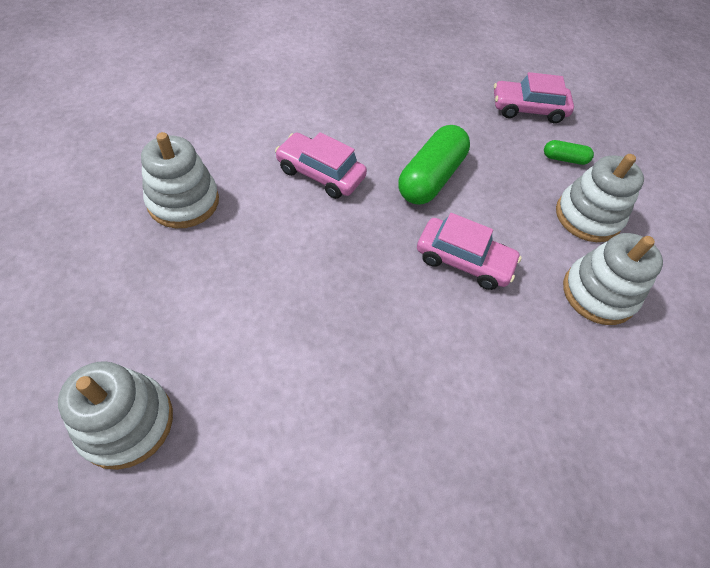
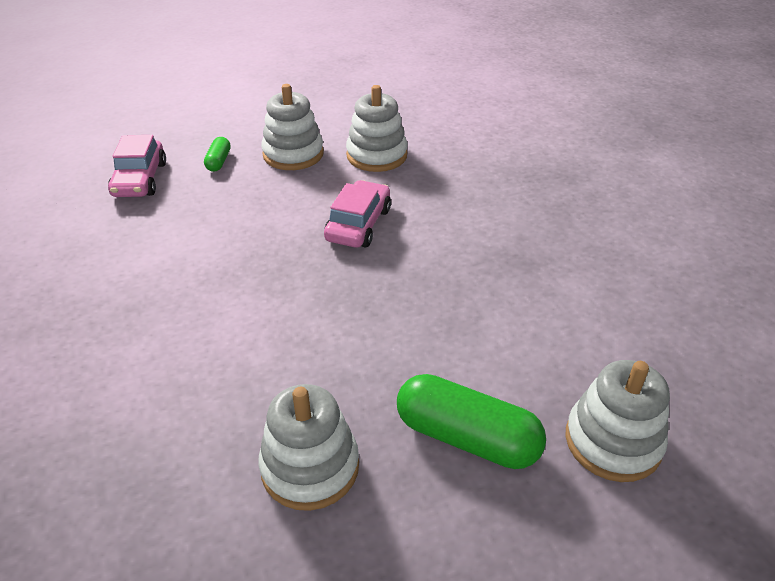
camera: 90 degrees left, 15 degrees down
(320, 174) = (249, 335): pink car -> none
(430, 178) = (250, 247): green capsule -> green capsule (466, 437)

